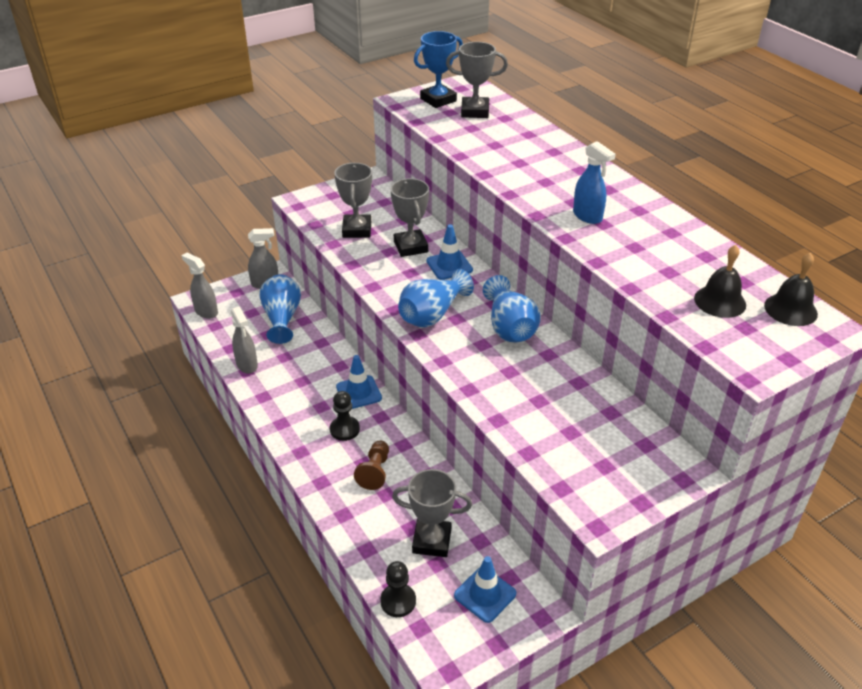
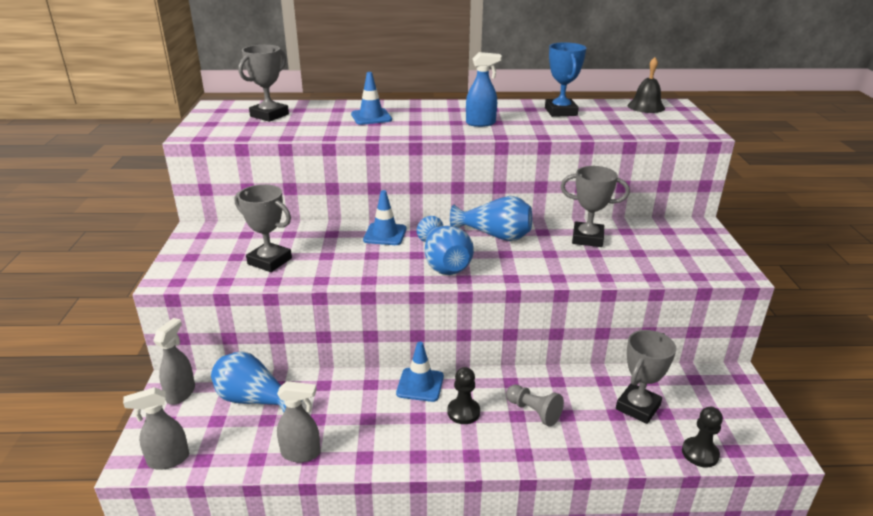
camera: 60 degrees left, 10 degrees down
(375, 471) = (533, 412): brown pawn -> grey pawn
(410, 247) = (334, 243): grey trophy -> grey trophy (587, 238)
(438, 100) = (223, 121): blue trophy -> blue trophy (560, 112)
(485, 594) = (709, 399): blue traffic cone -> blue traffic cone (371, 117)
(720, 301) = (623, 119): black bell -> none

